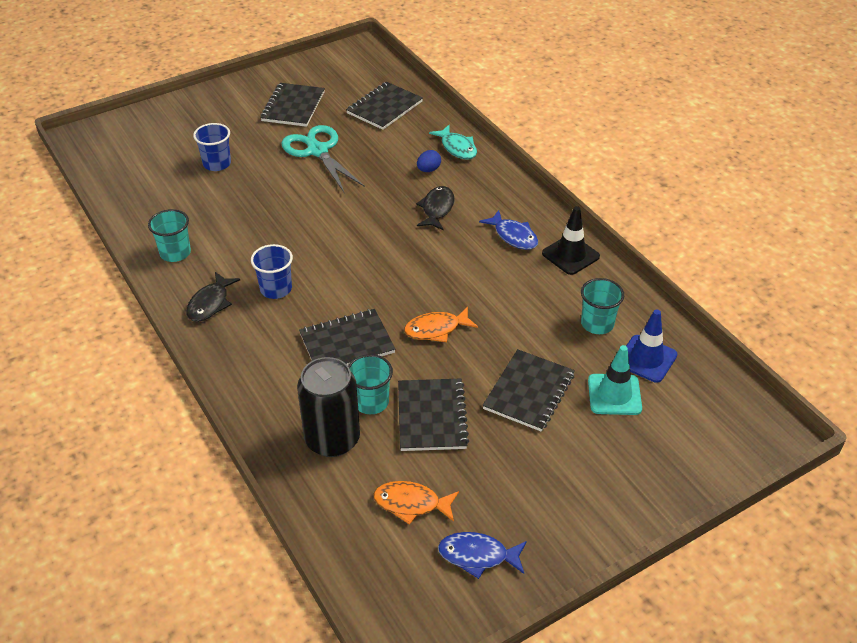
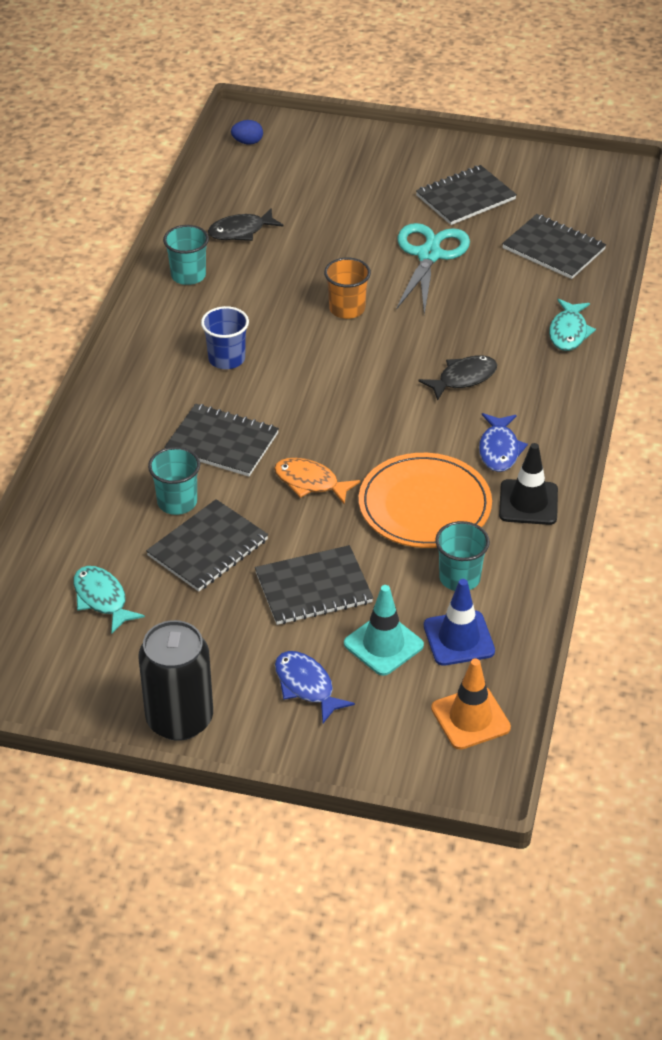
camera: 45 degrees right, 0 degrees up
(210, 303) = (161, 337): black fish -> black fish (241, 231)
(217, 164) = (323, 214): blue cup -> none
(311, 211) = (347, 309): none -> orange cup
(332, 439) = (110, 508): black can -> black can (179, 719)
(384, 107) = (553, 249): black notebook -> black notebook turned 45 degrees clockwise
(411, 504) = (102, 599): orange fish -> turquoise fish
(428, 170) = (508, 336): blue egg -> blue egg (247, 142)
(477, 556) = (97, 672): blue fish -> blue fish (306, 686)
(519, 296) = (424, 505): none -> orange plate
(717, 399) = (470, 718): none -> orange traffic cone

